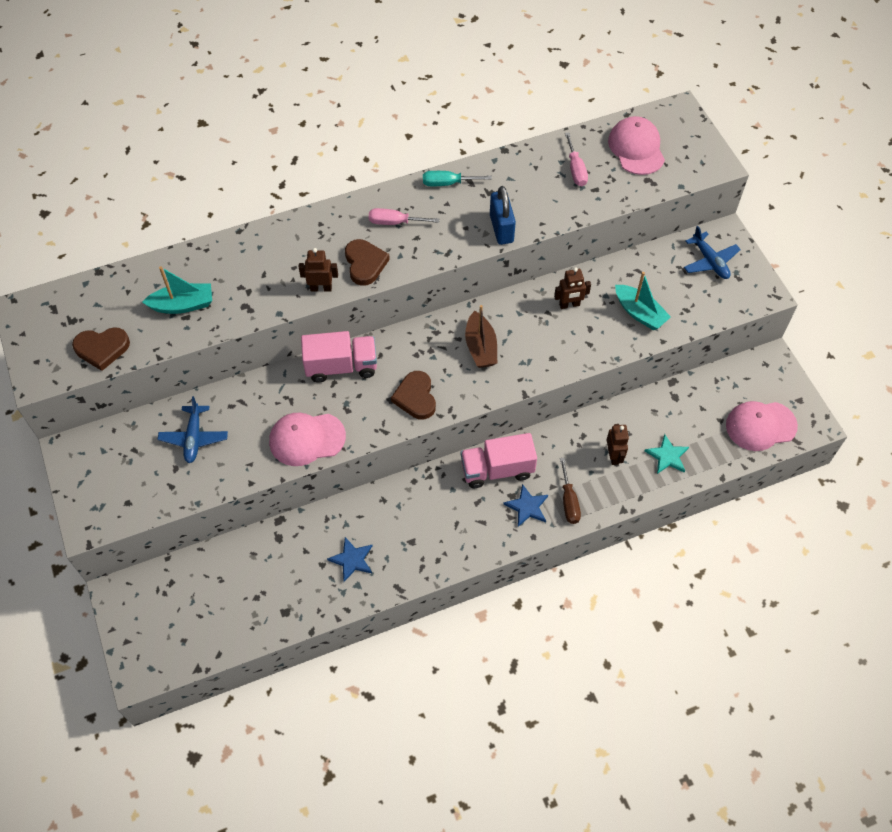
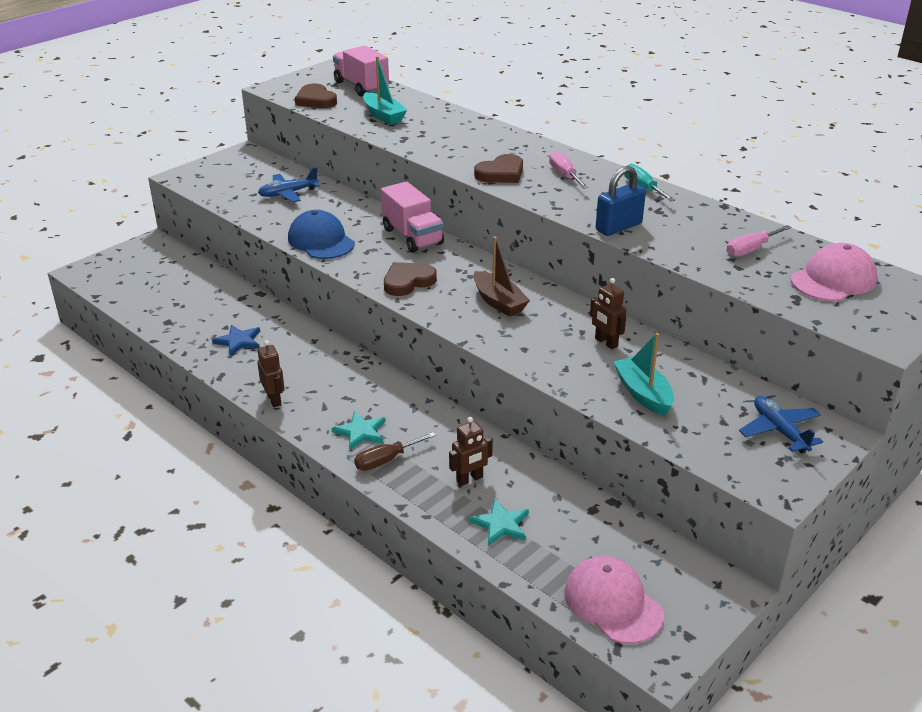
camera: 65 degrees right, 25 degrees down
(307, 439) = (321, 241): pink cap -> blue cap
(321, 288) = (454, 162): brown robot -> brown robot (274, 399)
(480, 347) = (499, 302): brown boat -> brown boat turned 90 degrees counterclockwise
(497, 470) = (393, 400): pink truck -> pink truck (361, 86)
(527, 507) = (361, 432): blue star -> turquoise star
(639, 313) = (643, 394): turquoise boat -> turquoise boat turned 135 degrees clockwise
(710, 261) = (779, 431): blue plane -> blue plane turned 120 degrees clockwise

